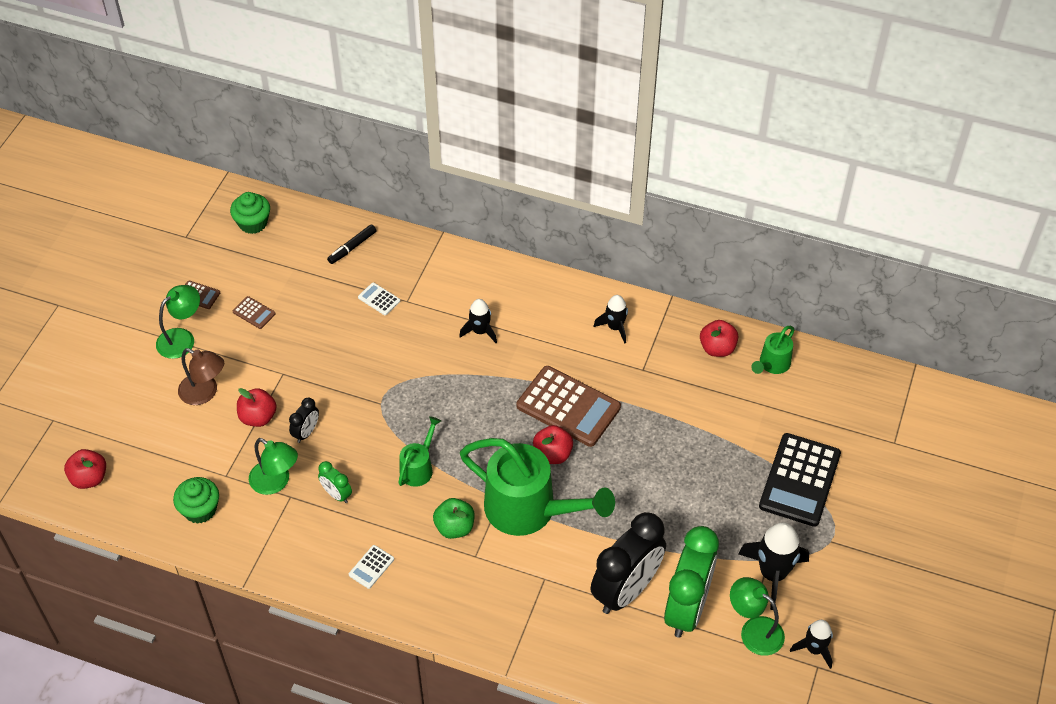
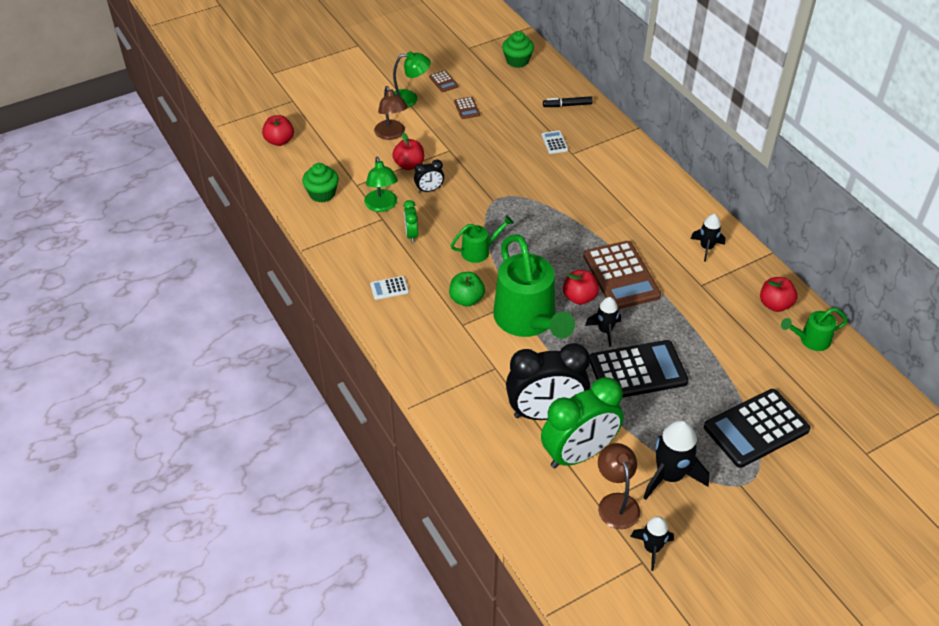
camera: 40 degrees right, 5 degrees down
(480, 331) = (604, 197): black rocket -> black rocket (605, 330)
(664, 493) = (638, 371): none -> black calculator
(754, 630) = (616, 503): green lamp -> brown lamp

